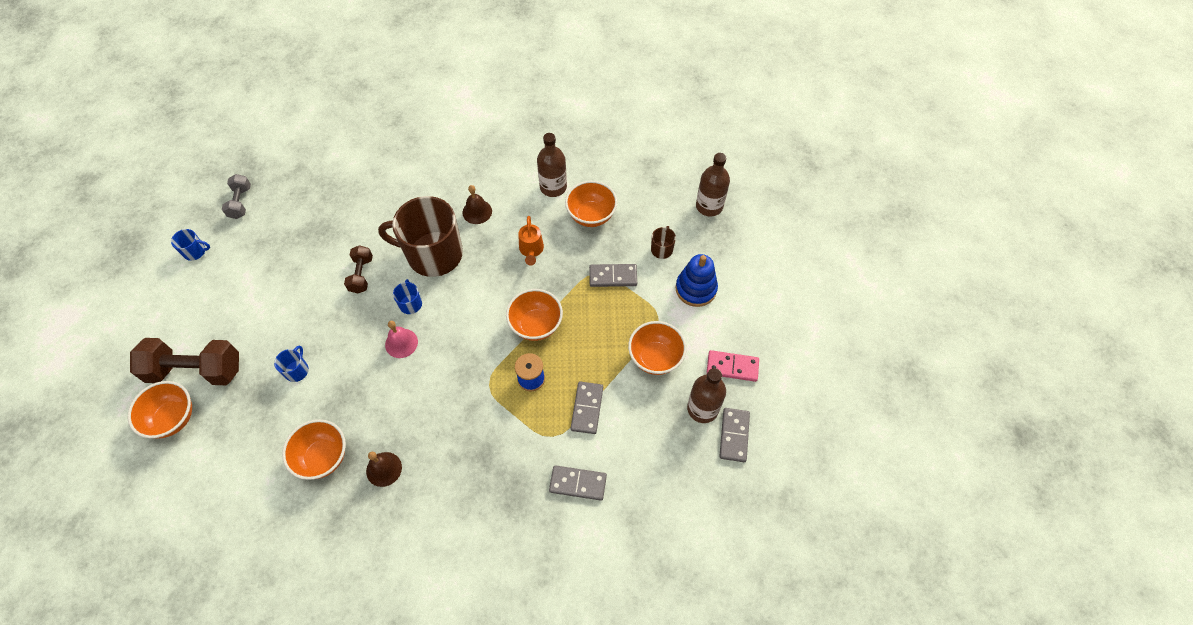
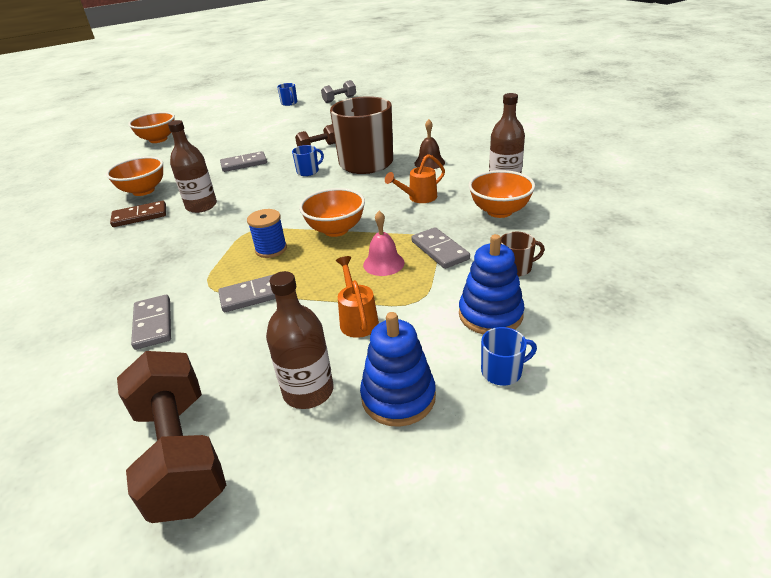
camera: 65 degrees right, 25 degrees down
(196, 370) = (198, 133): brown dumbbell -> brown dumbbell (181, 453)
(297, 370) = (217, 157): blue mug -> blue mug (502, 371)
(384, 469) = (140, 216): brown bell -> brown domino
(401, 343) = (267, 181): pink bell -> pink bell (383, 263)
(655, 358) = (357, 319): orange bowl -> orange watering can
(709, 206) = (628, 279): brown bottle -> brown bottle (201, 206)
(732, 367) = (398, 397): pink domino -> blue stacking toy
(734, 435) = (281, 444): grey domino -> grey domino (244, 164)

